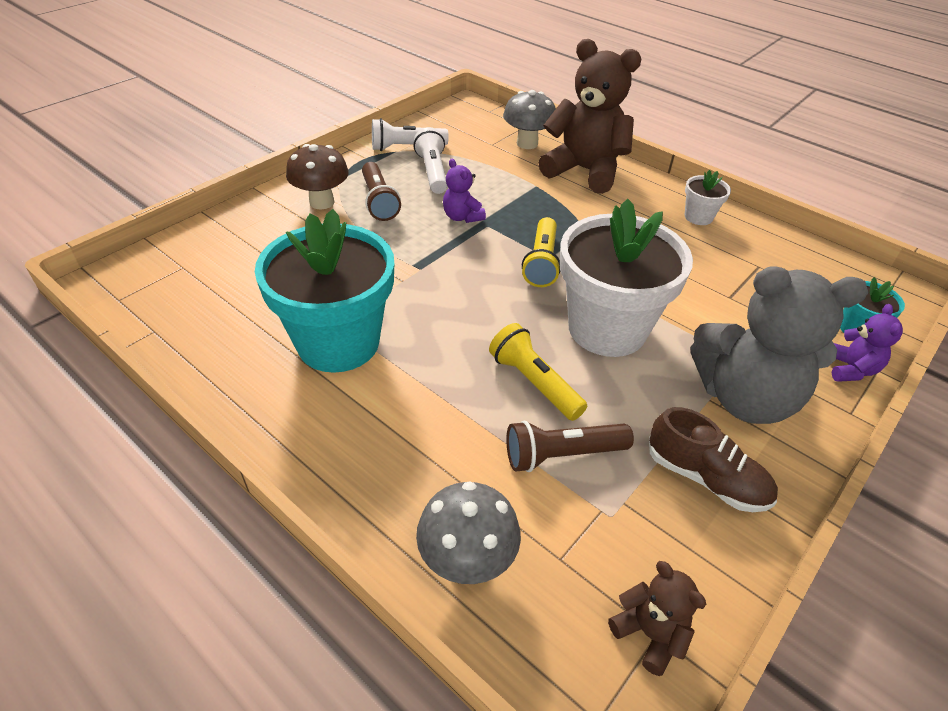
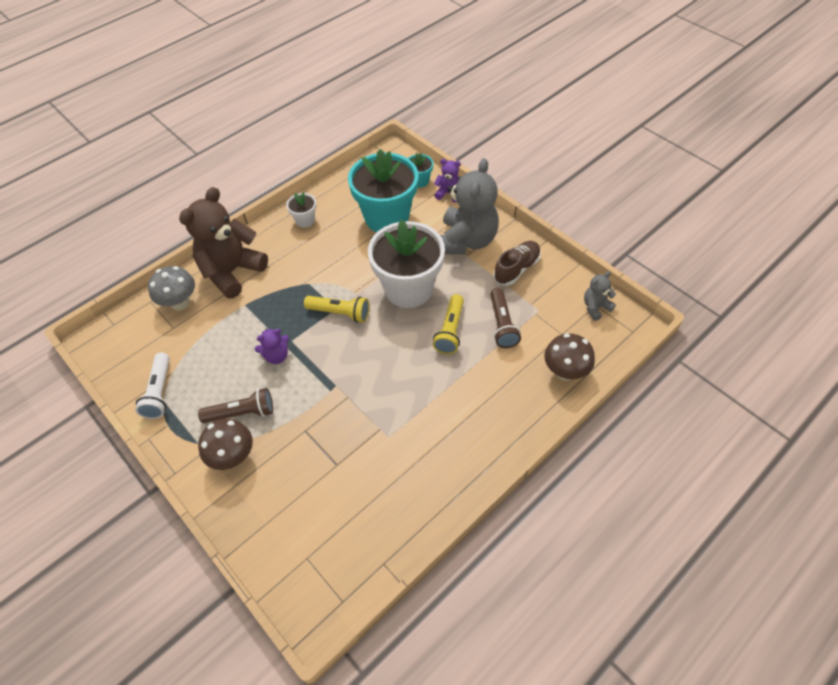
camera: 80 degrees left, 10 degrees up
(338, 342) = (407, 436): turquoise flower pot -> turquoise flower pot (387, 217)
(433, 172) = (206, 373): white flashlight -> none
(467, 561) = (565, 372): grey mushroom -> brown mushroom
(534, 382) = (450, 331): yellow flashlight -> yellow flashlight turned 45 degrees counterclockwise
(649, 633) = (595, 307): brown teddy bear -> grey teddy bear

